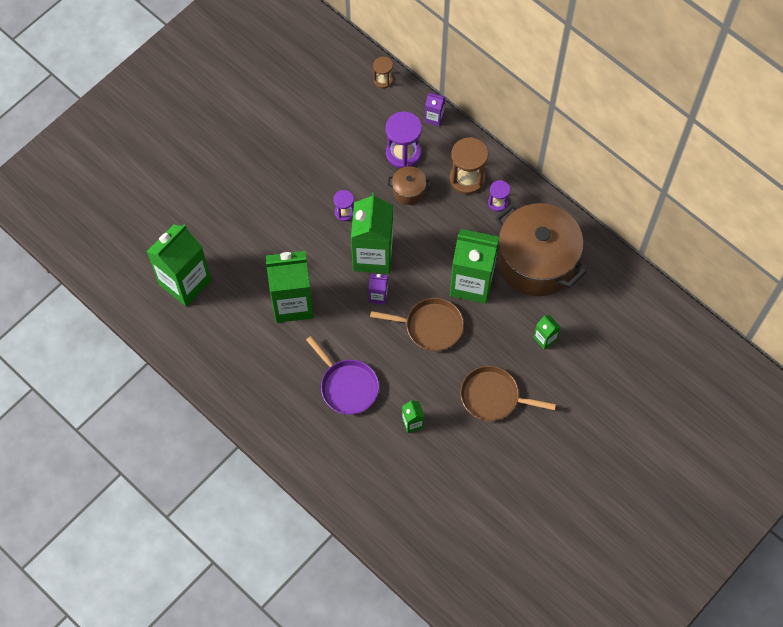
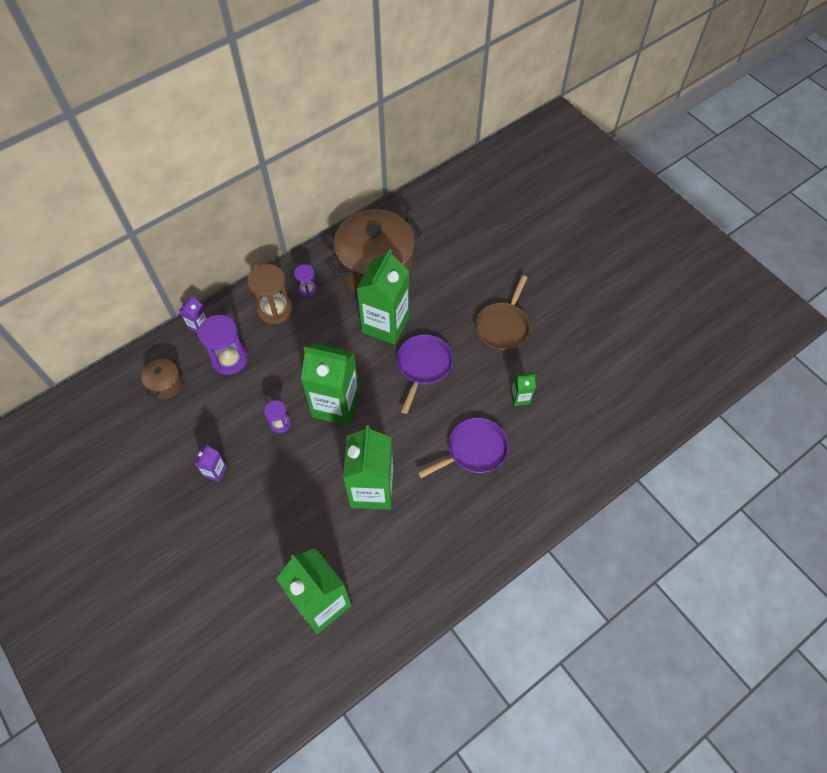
camera: 80 degrees left, 5 degrees down
(378, 296) = (381, 406): purple carton -> purple carton (215, 471)
(383, 80) = (139, 364): brown hourglass -> none
(408, 191) = (273, 361): brown pot -> brown pot (166, 385)
(430, 326) = (423, 366): brown pan -> purple pan
(545, 339) = (453, 277): green carton -> none

